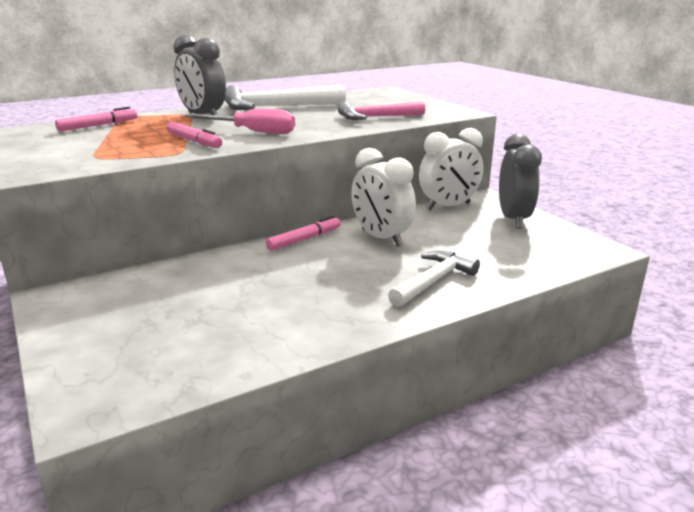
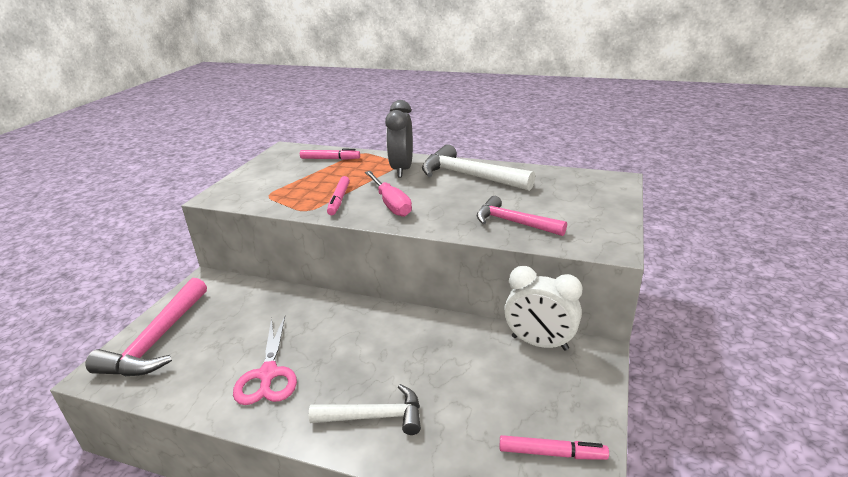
camera: 50 degrees right, 5 degrees up
(106, 353) = (157, 340): none -> pink hammer
(297, 307) = (268, 374): none -> pink scissors
(304, 239) = (375, 313): pink marker -> pink marker (552, 453)
(381, 238) = (423, 345): white clock -> none
(513, 219) = (570, 397): grey clock -> none

